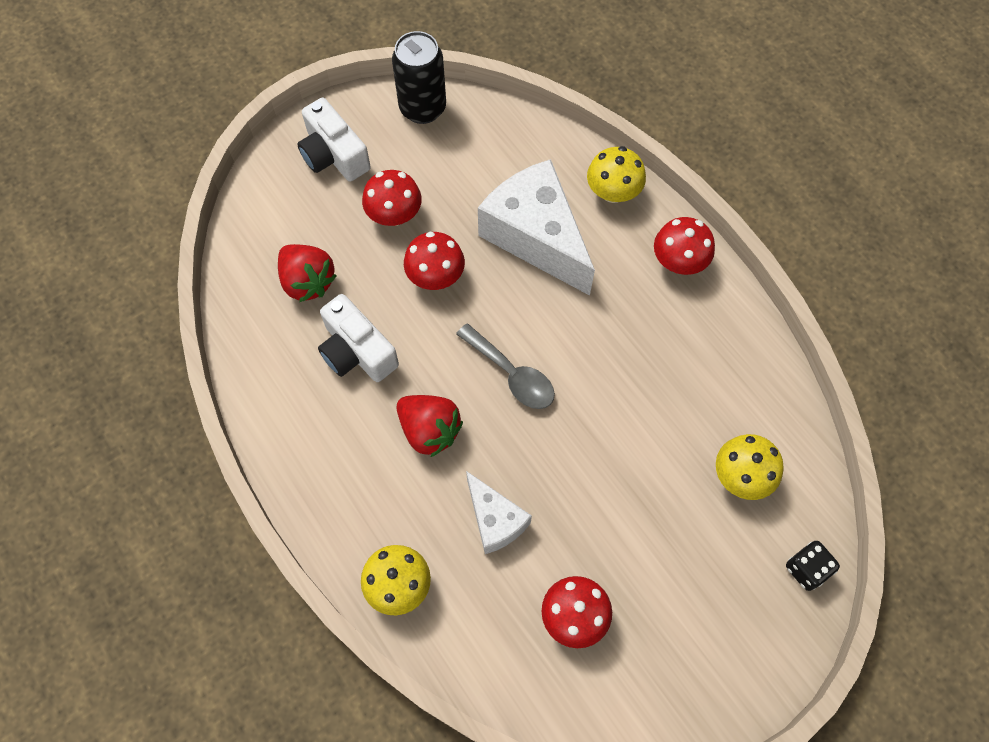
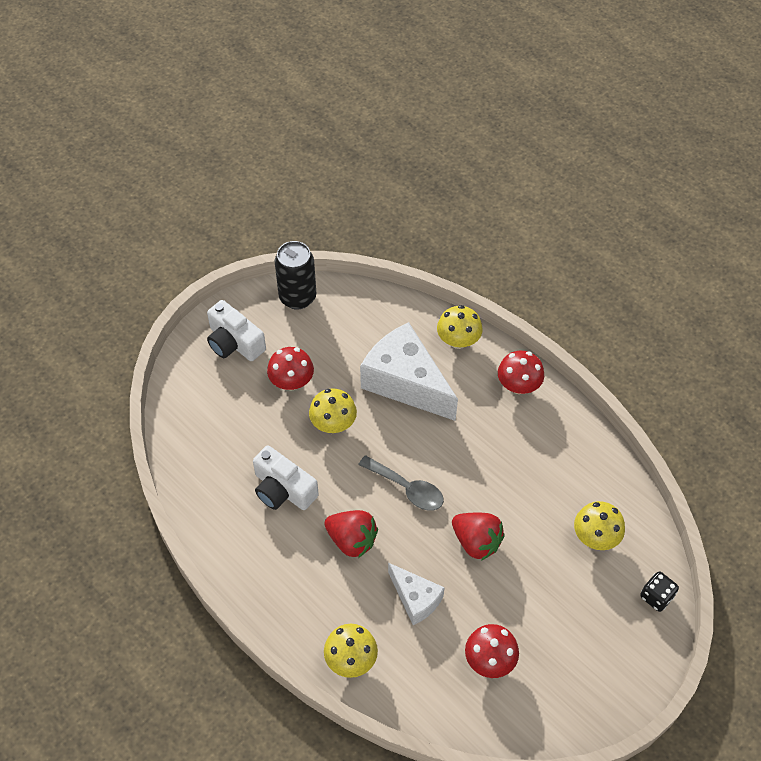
camera: 10 degrees left, 10 degrees down
(307, 281) = (233, 442): red strawberry -> red strawberry (476, 542)
(435, 276) = (333, 423): red mushroom -> yellow mushroom

